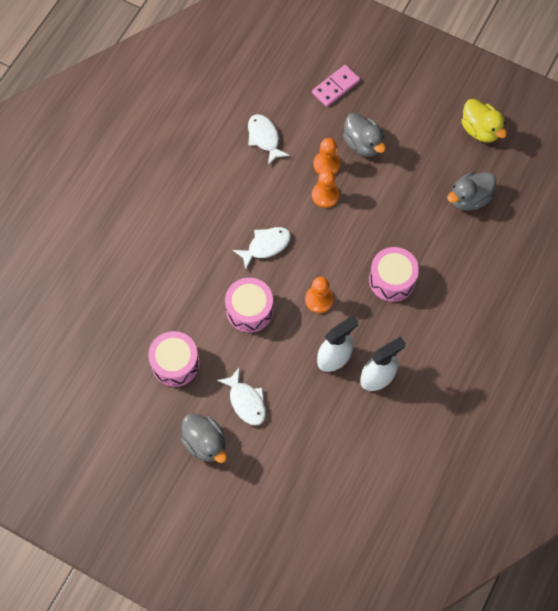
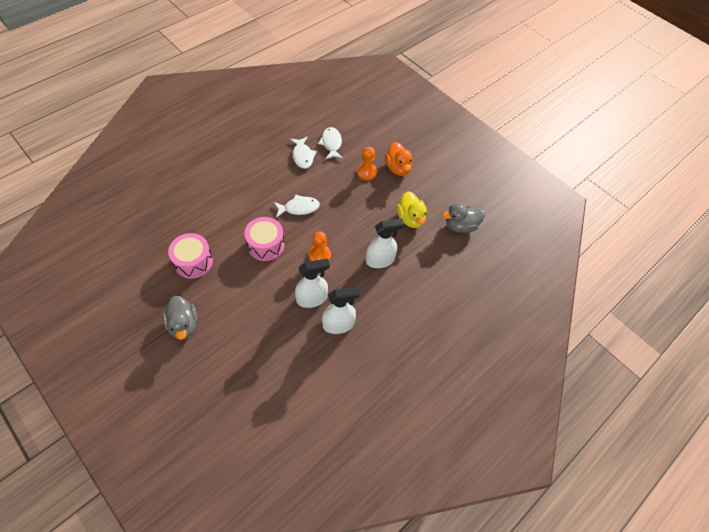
camera: 15 degrees right, 10 degrees down
(246, 401) = (230, 306): white fish -> white fish (303, 156)
(325, 195) = (356, 190): orange pawn -> none
(335, 87) = (394, 130): pink domino -> none
(363, 144) = (398, 168): grey duck -> orange duck
(392, 279) = (380, 260): pink drum -> white spray bottle
(480, 130) = (486, 186): yellow duck -> yellow duck (410, 218)

